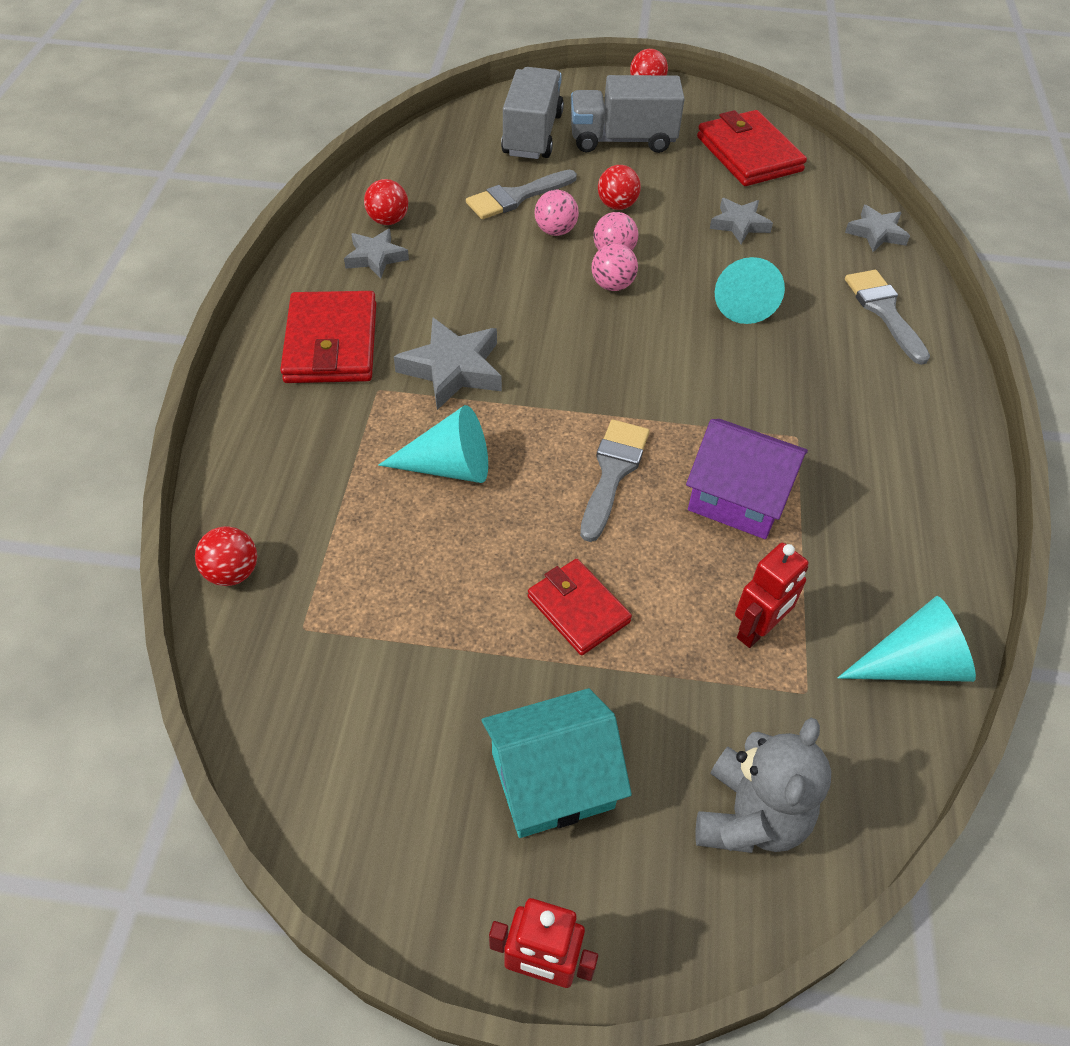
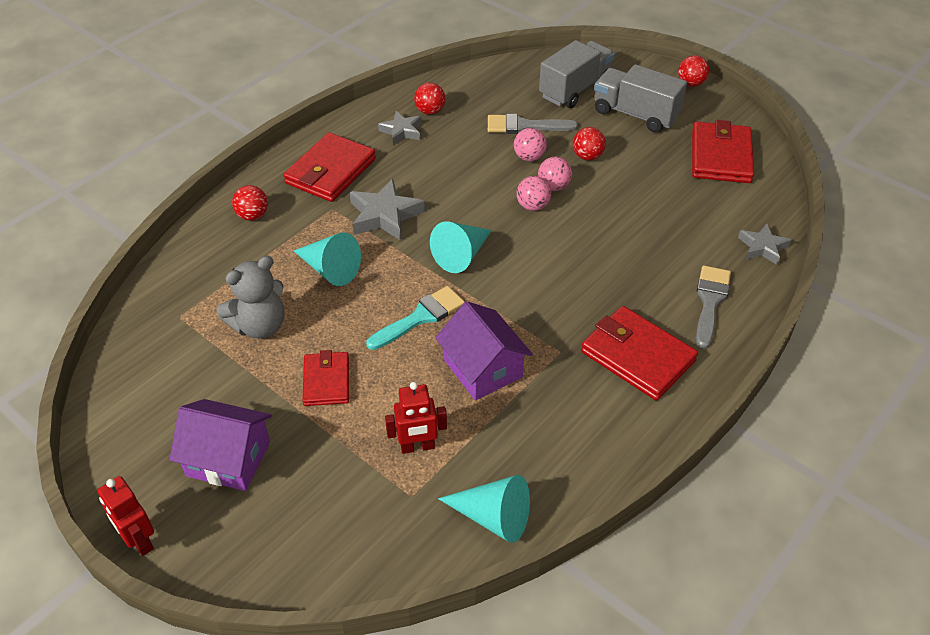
camera: 35 degrees right, 5 degrees down
(232, 572) = (171, 272): red ball -> red ball (252, 216)
(552, 780) = (228, 459): turquoise house -> purple house
(613, 472) = (420, 317): grey brush -> turquoise brush
(739, 224) = (662, 202): grey star -> none
(743, 300) = (612, 252): turquoise cone -> turquoise cone (462, 255)
(750, 817) = (312, 538): grey teddy bear -> grey teddy bear (260, 326)
(875, 403) = (637, 356): none -> red wallet

